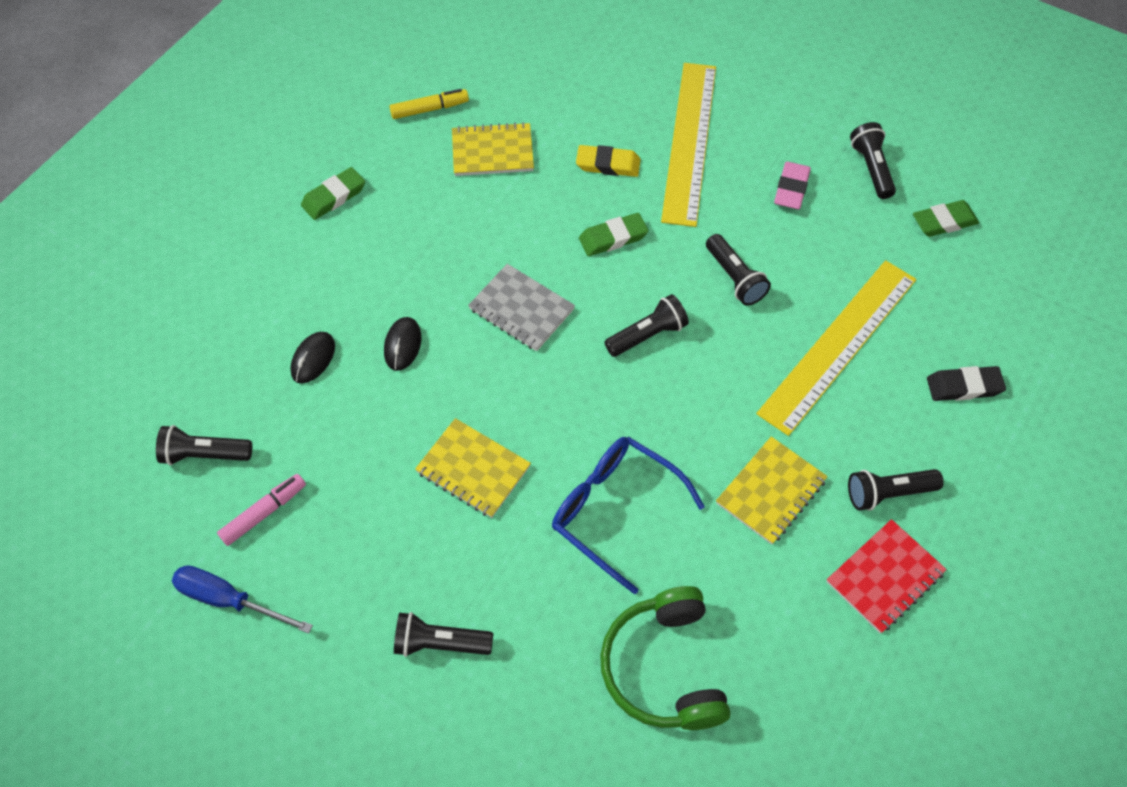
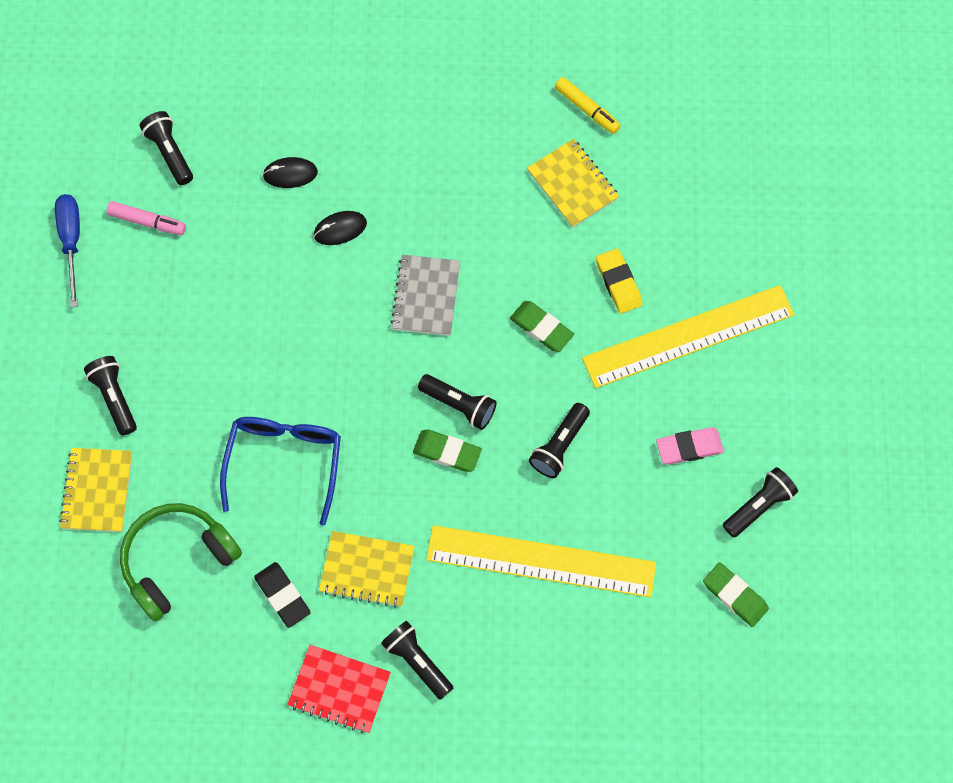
camera: 60 degrees right, 10 degrees up
(334, 197) = (448, 93): green eraser -> green eraser (447, 452)
(473, 469) = (262, 342): yellow notebook -> yellow notebook (97, 491)
(964, 386) = (559, 682): black eraser -> black eraser (282, 596)

